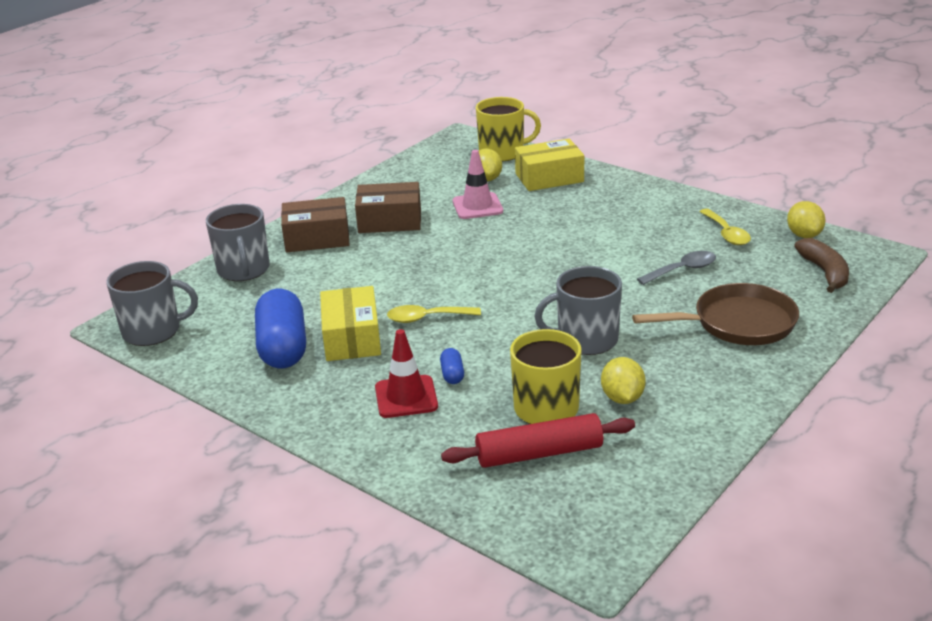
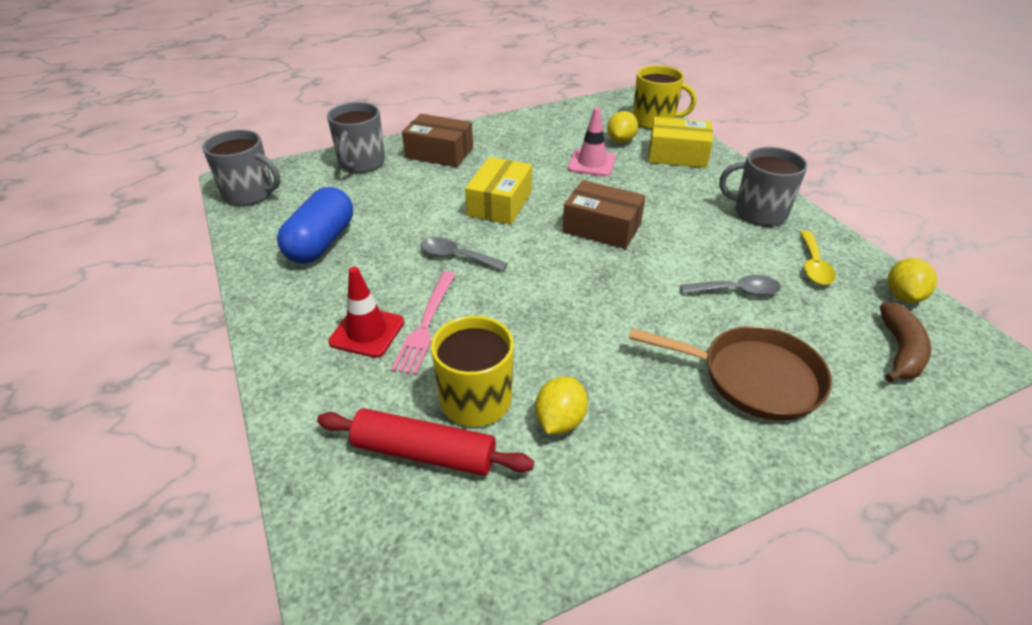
camera: 25 degrees right, 10 degrees up
(351, 338) = (380, 253): yellow box -> yellow box (499, 203)
(390, 221) = (508, 155): brown box -> brown box (602, 227)
(426, 318) = (456, 257): yellow spoon -> grey spoon
(452, 374) = (426, 324): blue capsule -> pink fork
(586, 340) = (578, 335): grey mug -> grey mug (759, 212)

